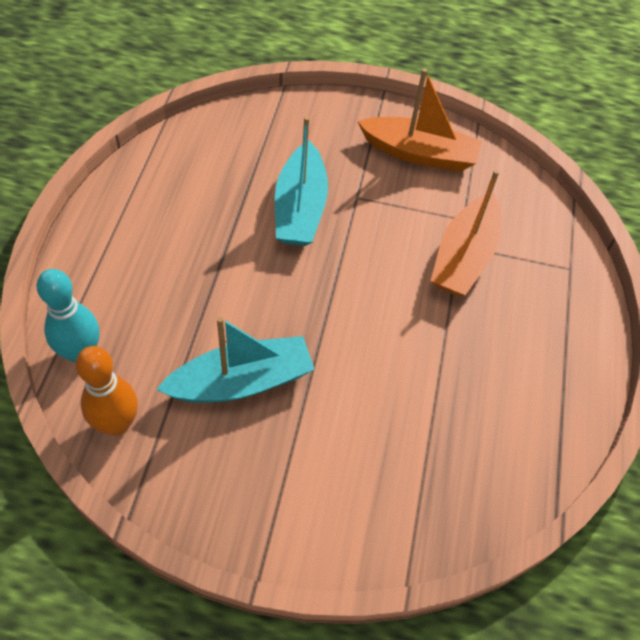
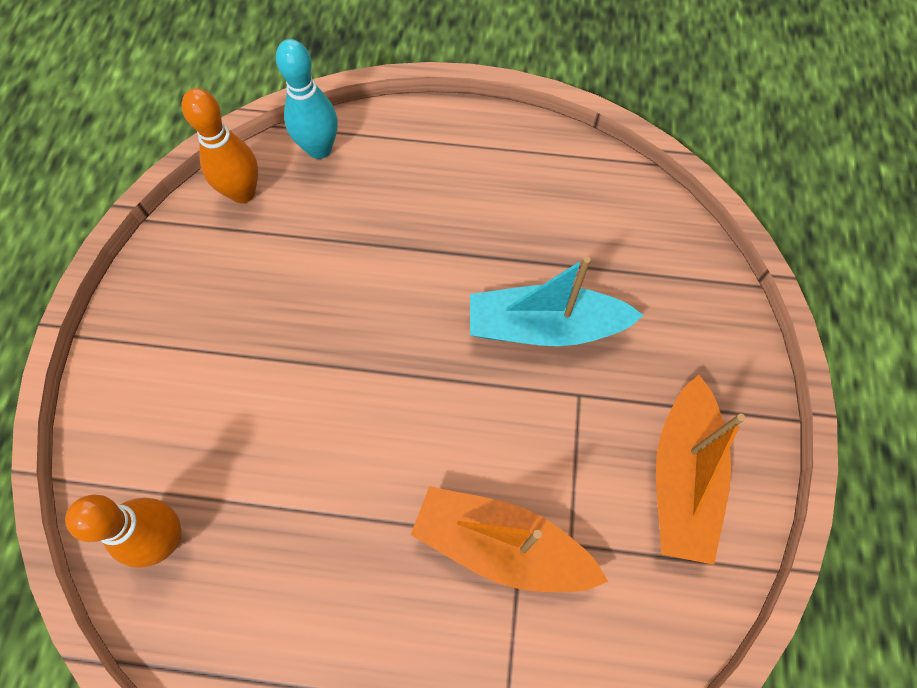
camera: 90 degrees right, 10 degrees up
(241, 381) = (293, 294): turquoise boat -> none
(460, 484) = (166, 538): none -> orange bowling pin

